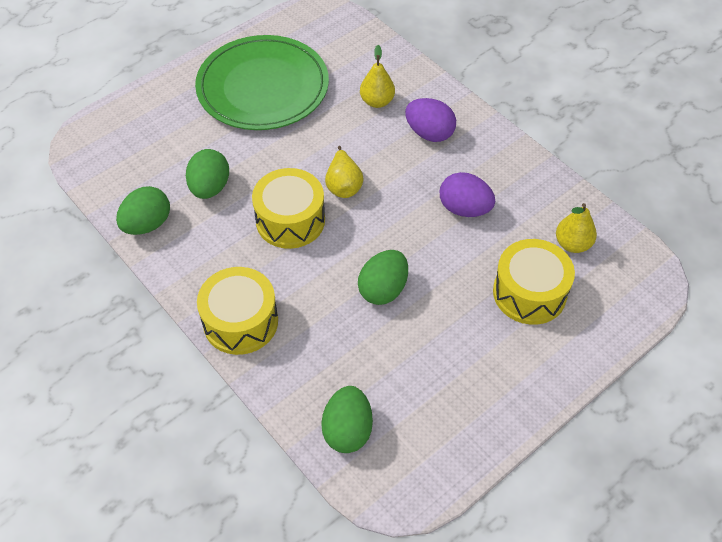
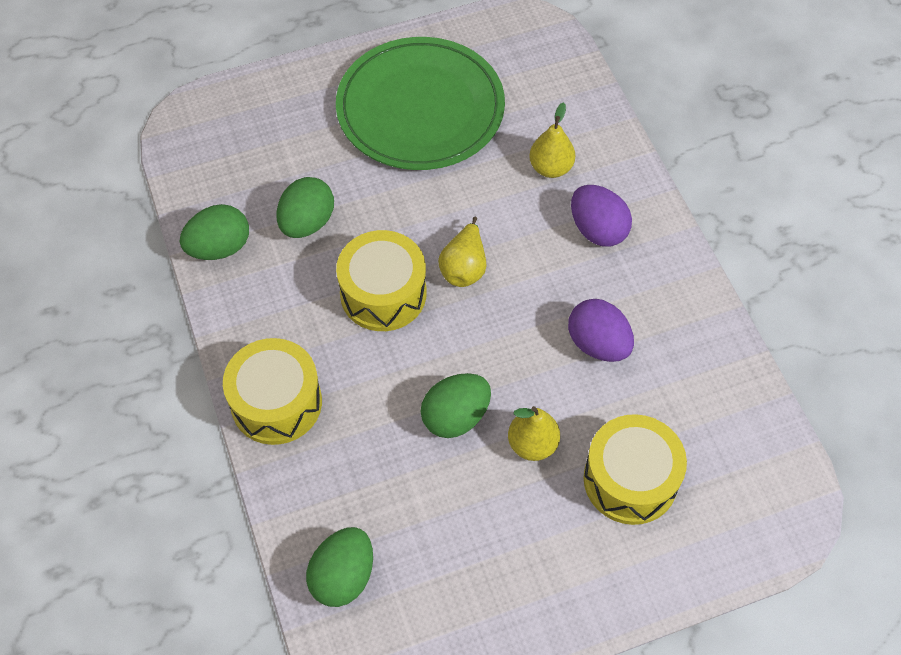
camera: 20 degrees right, 5 degrees up
(572, 244) = (713, 433): yellow pear -> yellow pear (532, 444)

